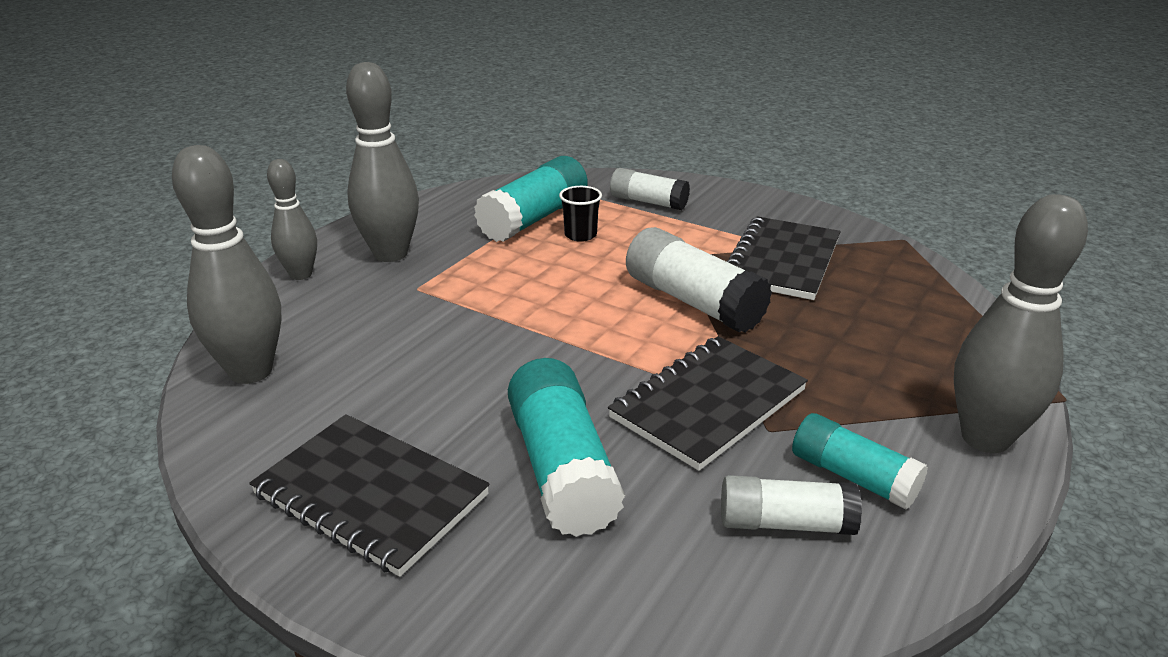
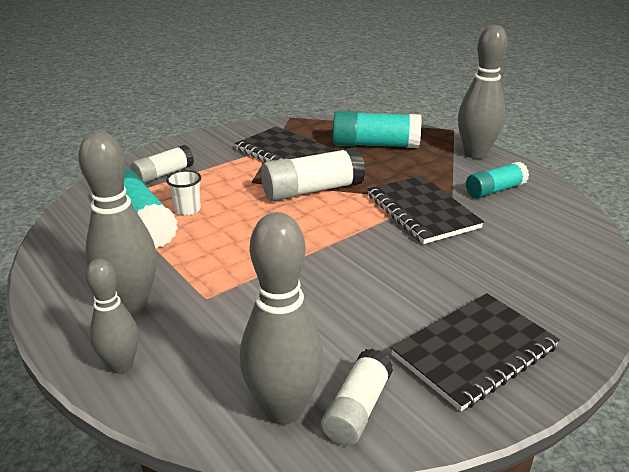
camera: 70 degrees left, 0 degrees up
(562, 468) = (466, 270): turquoise glue stick -> turquoise glue stick (375, 145)
(580, 235) = (187, 209): black cup -> white cup
(785, 523) = (525, 215): white glue stick -> white glue stick (357, 409)

